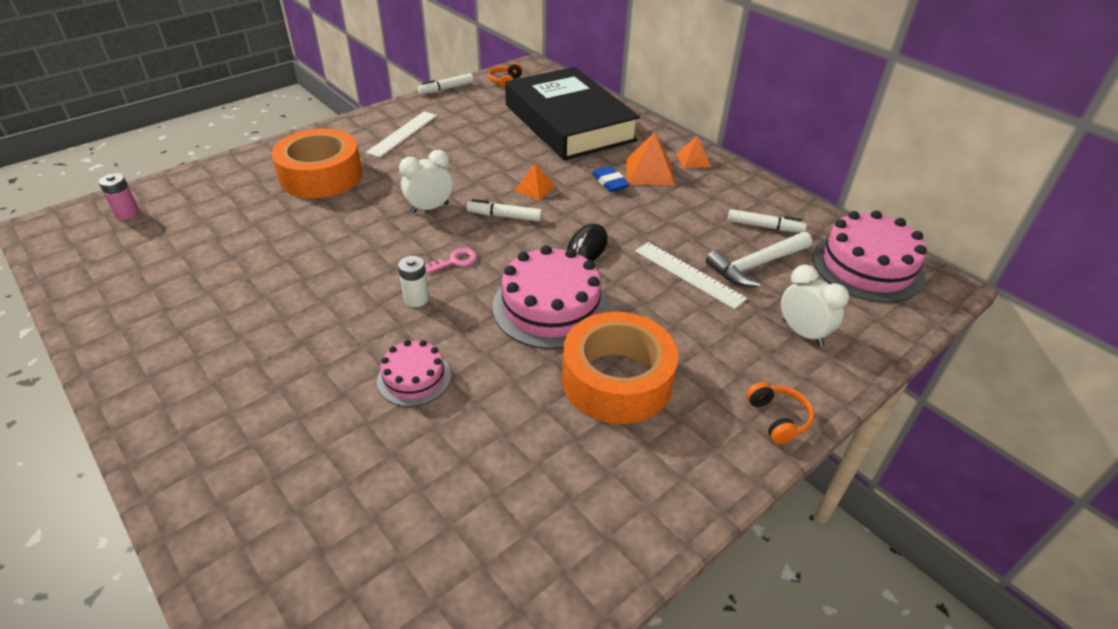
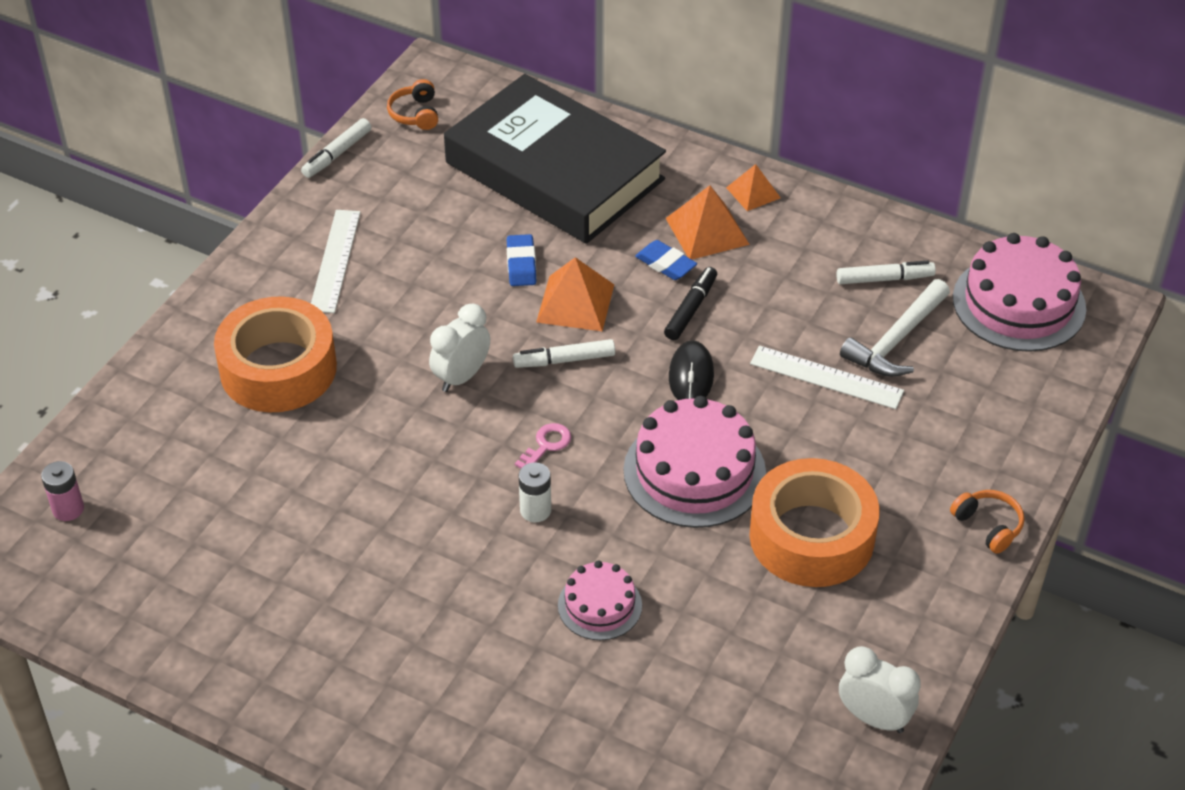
camera: 20 degrees left, 5 degrees up
(514, 161) = (521, 264): none -> blue eraser
(535, 188) = (575, 303): orange pyramid -> orange pyramid, size x1.59
(611, 210) = (690, 309): none -> black marker
(802, 333) = (978, 416): white clock -> white clock (874, 718)

